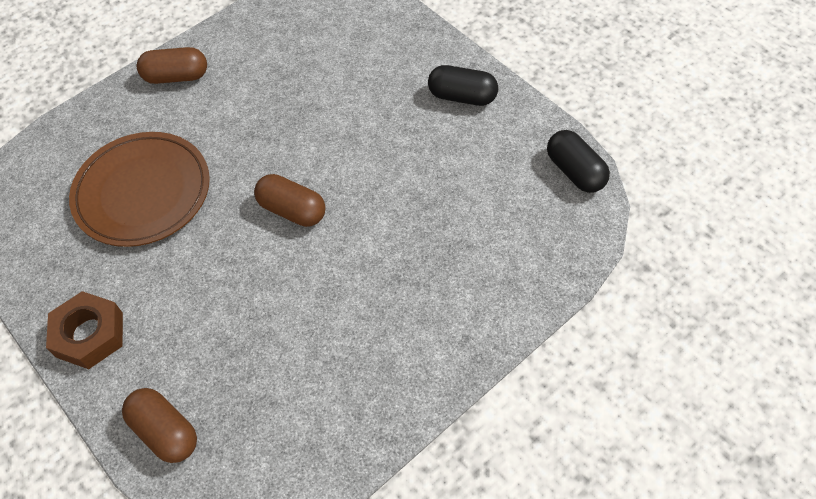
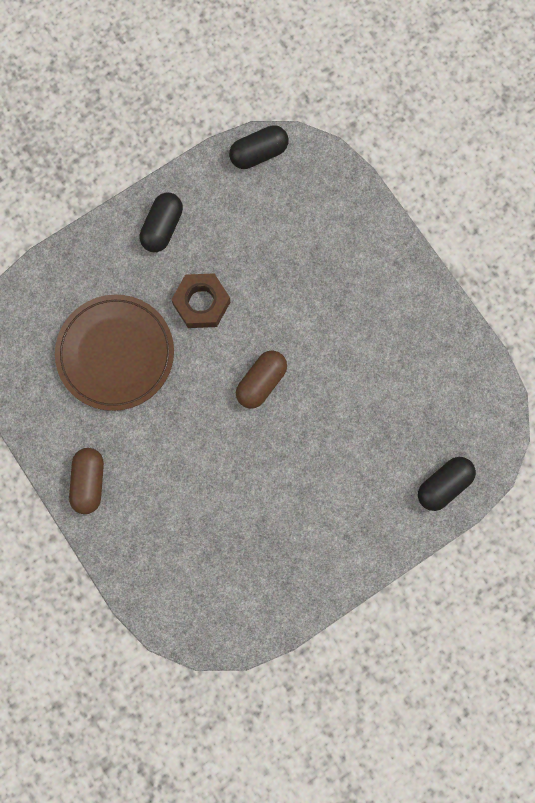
camera: 85 degrees left, 20 degrees up
(89, 334) = (356, 547): brown nut -> brown nut (201, 303)
(143, 192) = (222, 510): brown plate -> brown plate (115, 354)
(165, 431) = (444, 485): brown capsule -> black capsule

